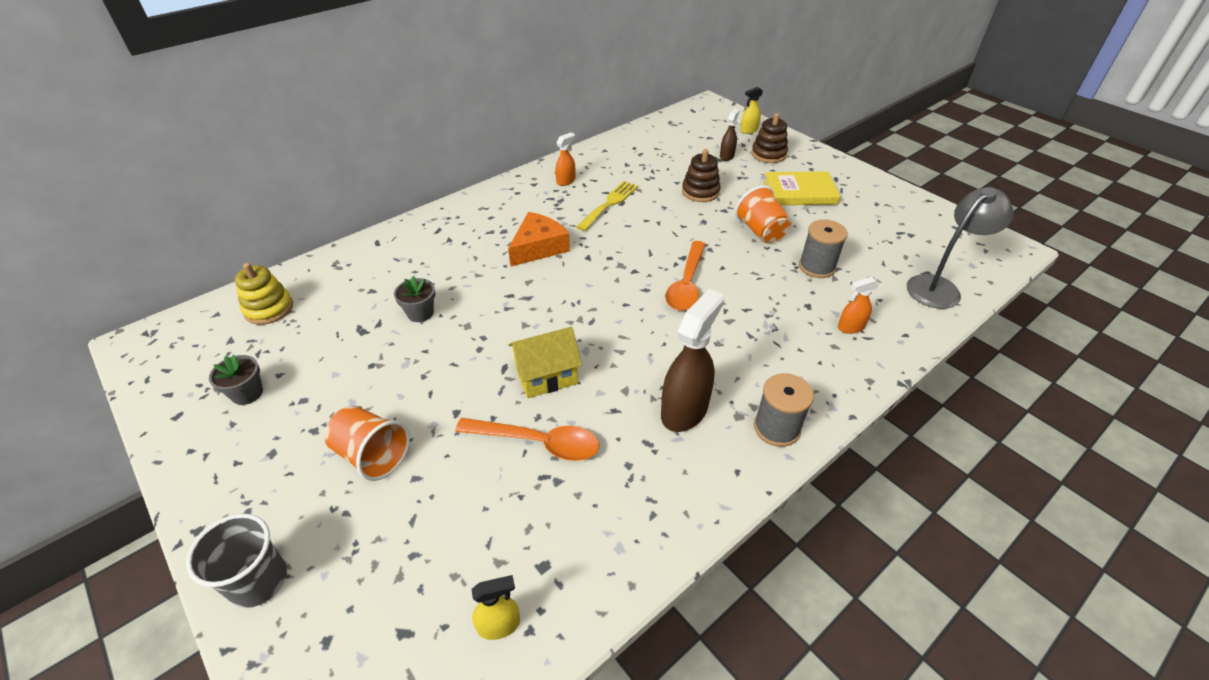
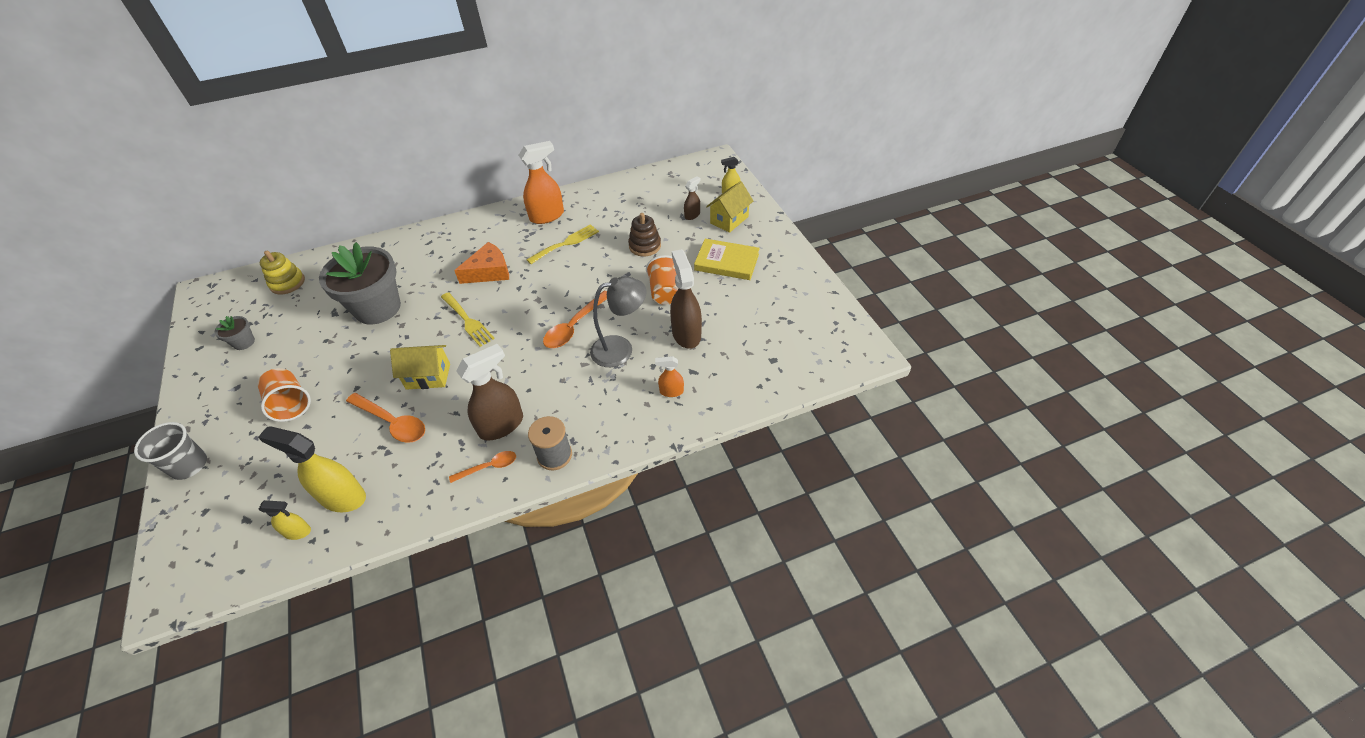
camera: 20 degrees right, 5 degrees up
(420, 313) = (377, 308): grey flower pot -> grey flower pot, size x2.33
(534, 557) = (342, 497): none -> yellow spray bottle
(552, 304) = (468, 321): none -> yellow fork
(566, 181) = (547, 216): orange spray bottle -> orange spray bottle, size x1.92
(707, 463) = (489, 467): none -> orange spoon
(768, 154) = (729, 220): brown stacking toy -> yellow house
(816, 267) = (686, 334): grey spool -> brown spray bottle
(939, 287) = (773, 374): grey lamp -> grey lamp (620, 349)

